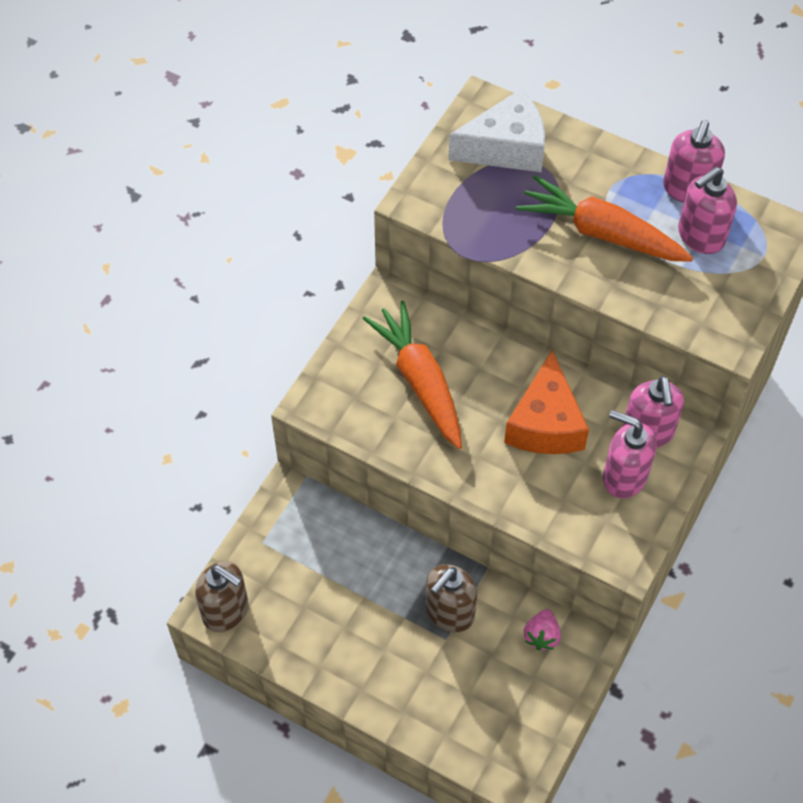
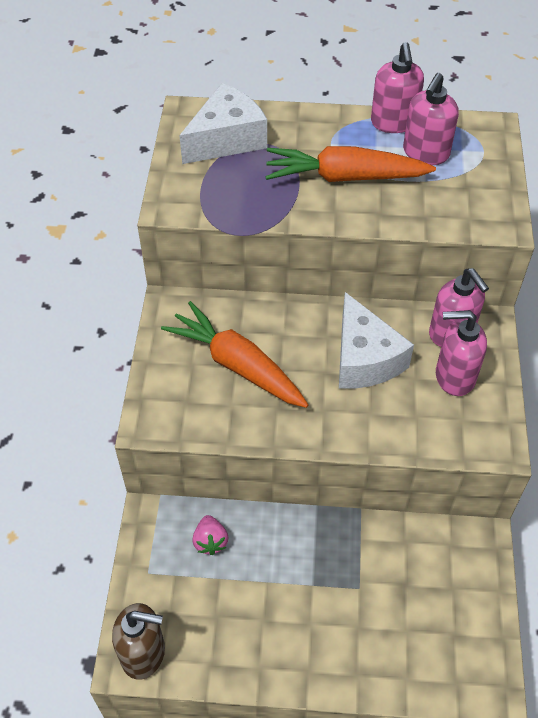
camera: 25 degrees left, 5 degrees down
(449, 612) = (349, 563): brown soap dispenser -> none
(541, 636) = (439, 548): pink strawberry -> pink strawberry (210, 541)
(545, 423) = (364, 359): orange cheese -> white cheese

